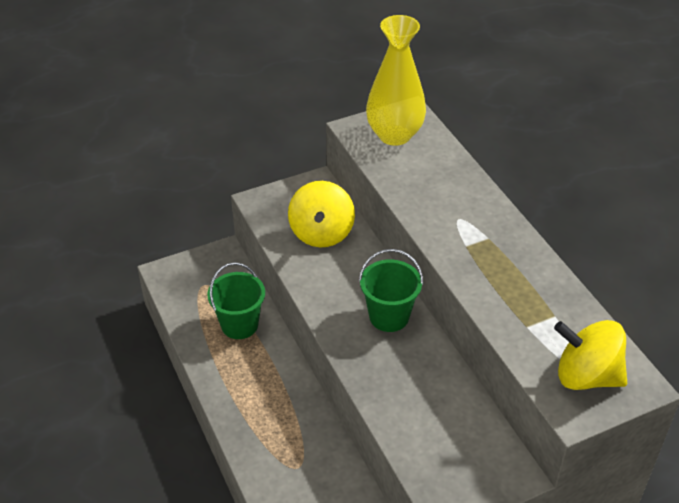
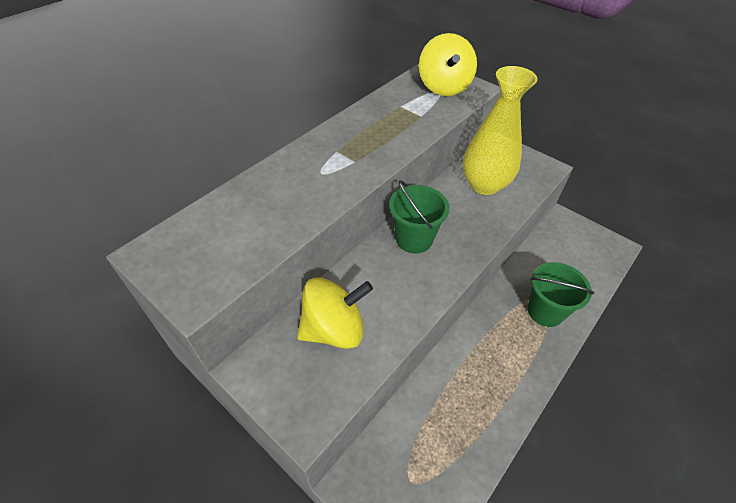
camera: 115 degrees left, 5 degrees up
(239, 325) = (444, 408): green bucket -> green bucket (545, 311)
(394, 135) = (199, 254): yellow vase -> yellow vase (484, 185)

